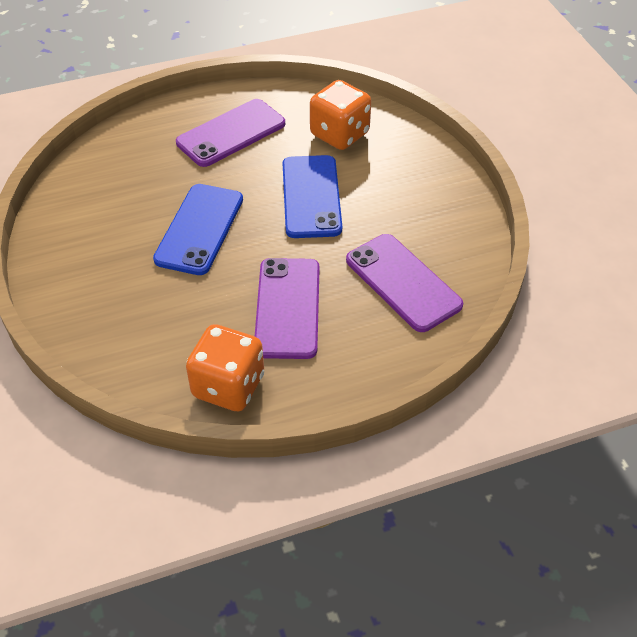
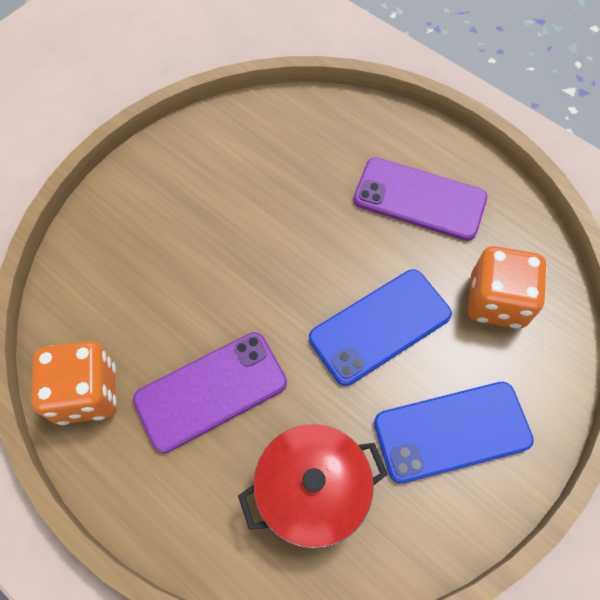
camera: 60 degrees right, 15 degrees up
(199, 229) = (268, 251): blue phone -> blue phone (452, 431)
(403, 282) = (312, 491): purple phone -> red pot

